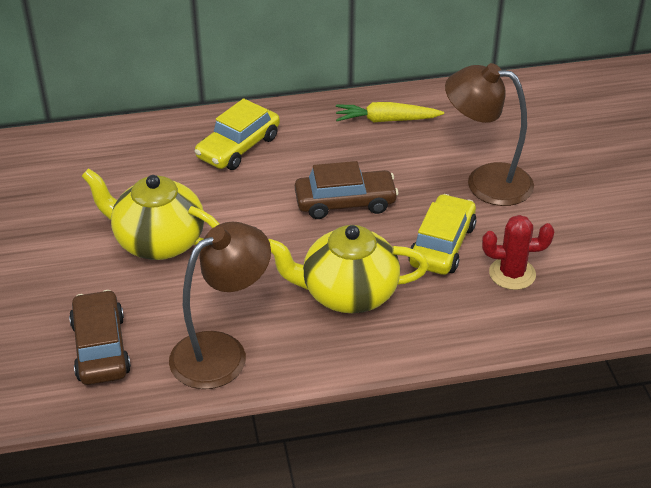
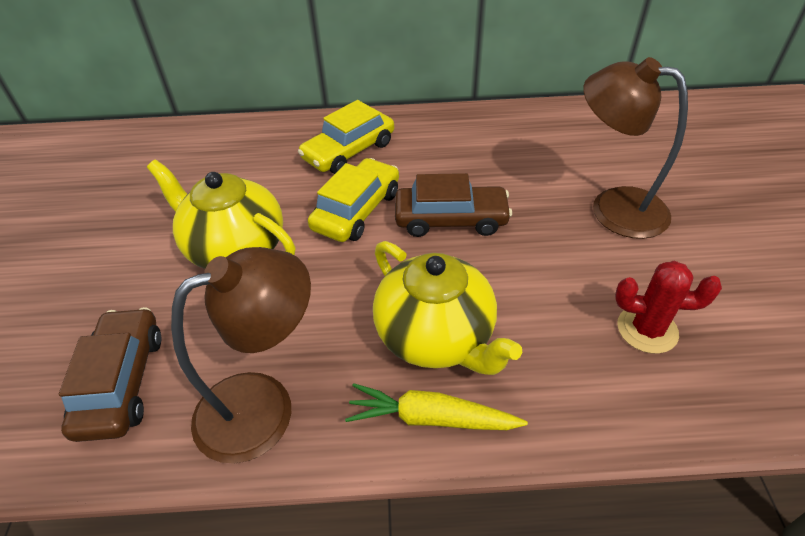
camera: 10 degrees right, 5 degrees up
(347, 293) = (436, 336): yellow teapot -> yellow teapot turned 135 degrees counterclockwise
(386, 120) = (507, 134): yellow carrot -> yellow carrot (431, 418)
(442, 245) = (559, 281): yellow car -> yellow car (357, 210)

